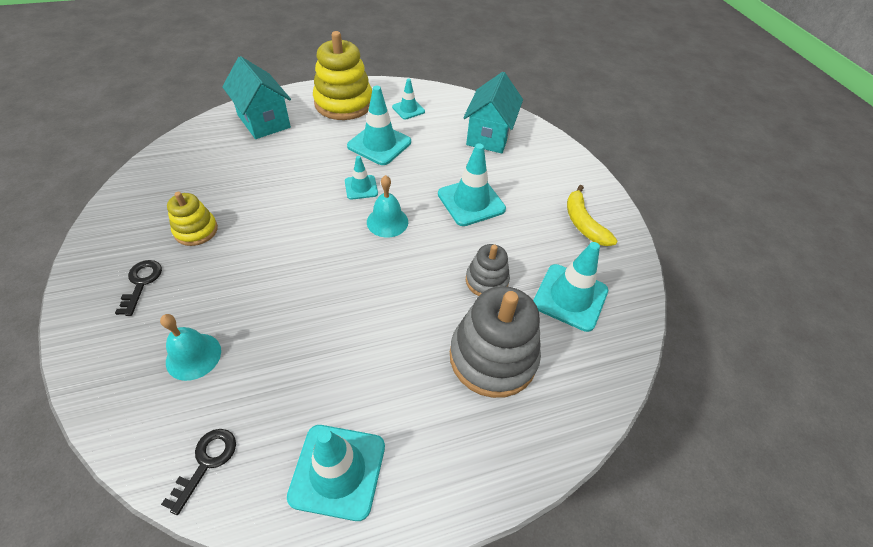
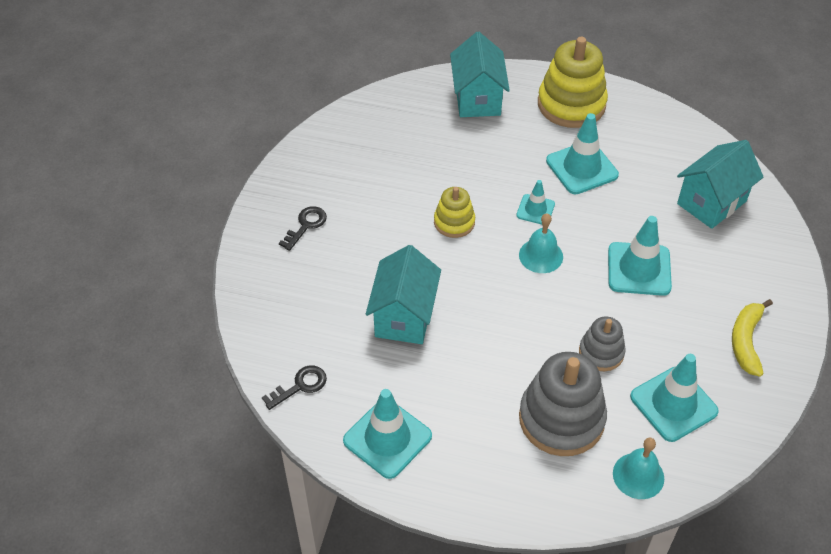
camera: 35 degrees right, 0 degrees up
(193, 356) = (321, 304): turquoise bell -> turquoise bell (638, 475)
(196, 230) = (366, 195): yellow stacking toy -> yellow stacking toy (454, 222)
(290, 329) = (404, 316): none -> turquoise house
(408, 109) = (639, 136): turquoise traffic cone -> none

